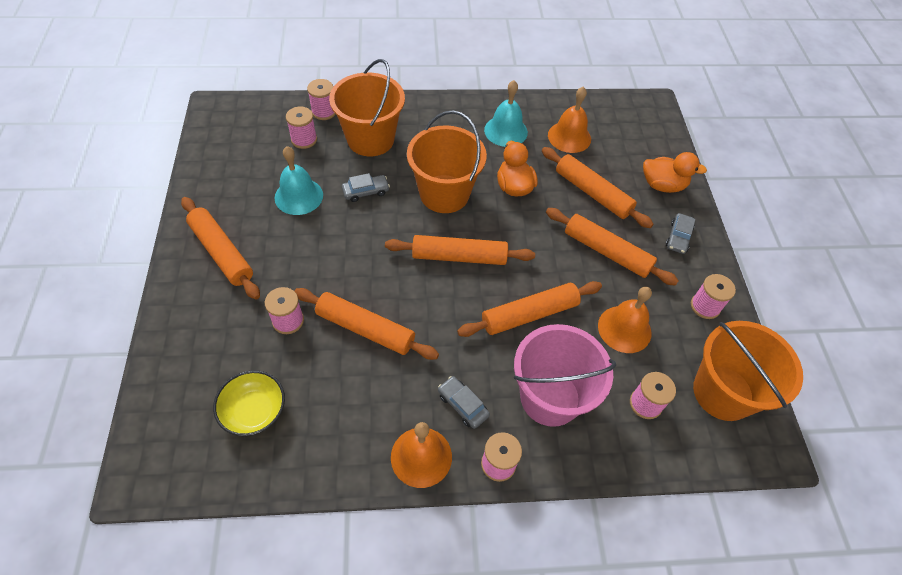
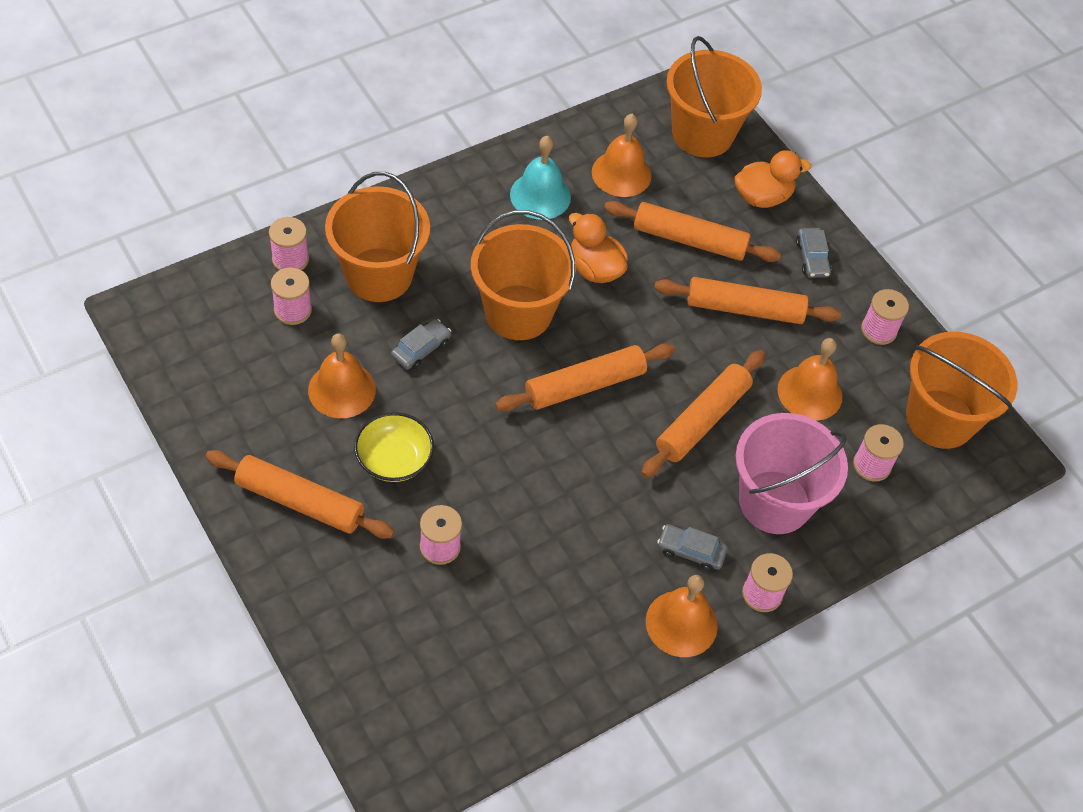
camera: 30 degrees left, 0 degrees up
(254, 411) = (474, 660): yellow bowl -> yellow bowl (394, 459)
(298, 196) = (342, 389): turquoise bell -> orange bell
(365, 329) = (534, 516): orange rolling pin -> none
(641, 133) = (702, 134): none -> orange bucket

